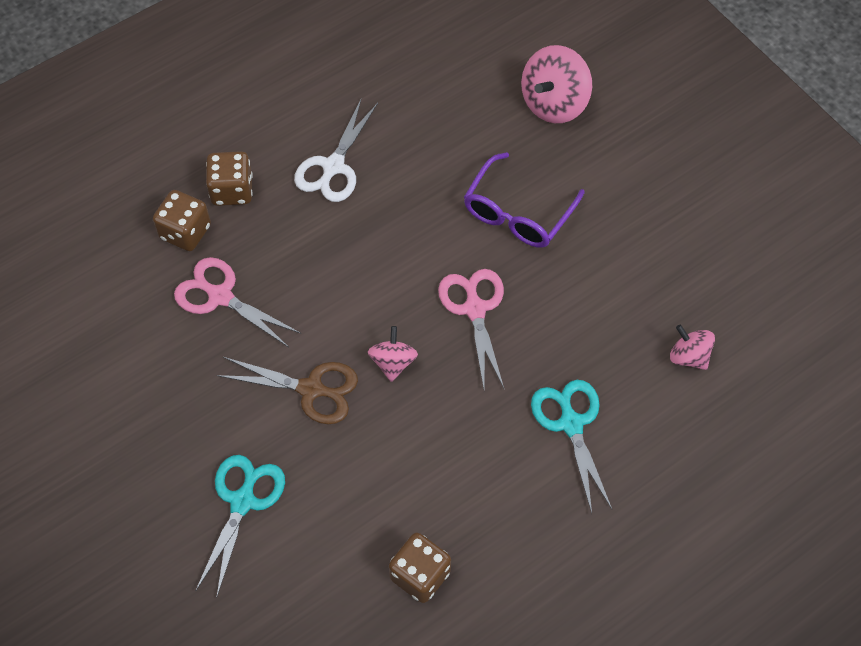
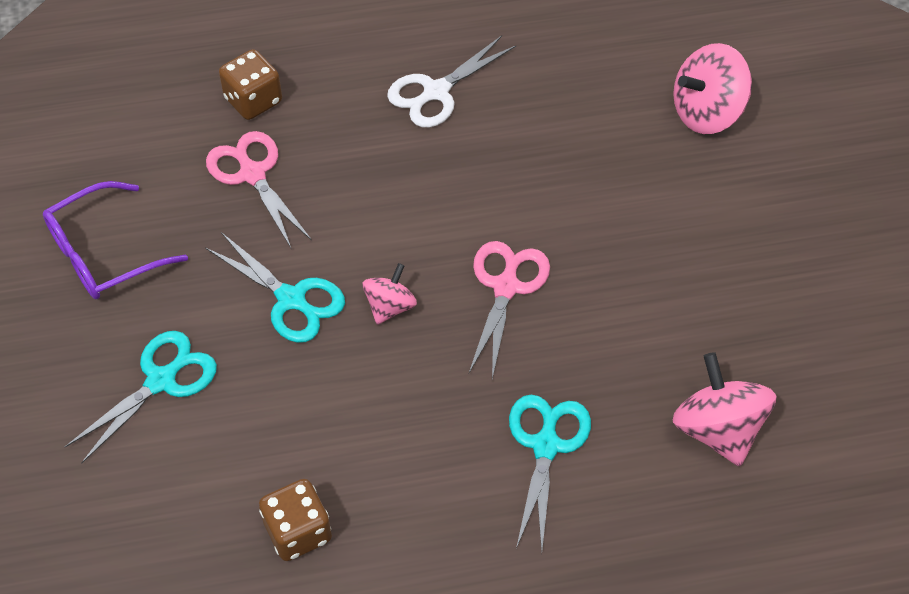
camera: 25 degrees right, 5 degrees down
(232, 190) = (321, 78): brown dice -> none
(311, 389) = (292, 299): brown scissors -> turquoise scissors
(517, 213) = (606, 208): purple glasses -> purple glasses (103, 253)
(689, 356) = (718, 429): pink spinning top -> pink spinning top, size x1.70

